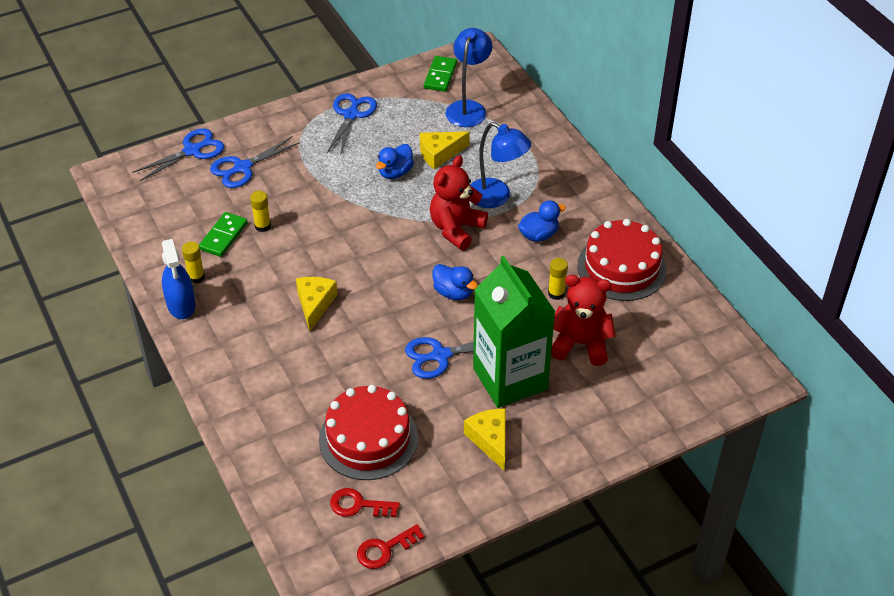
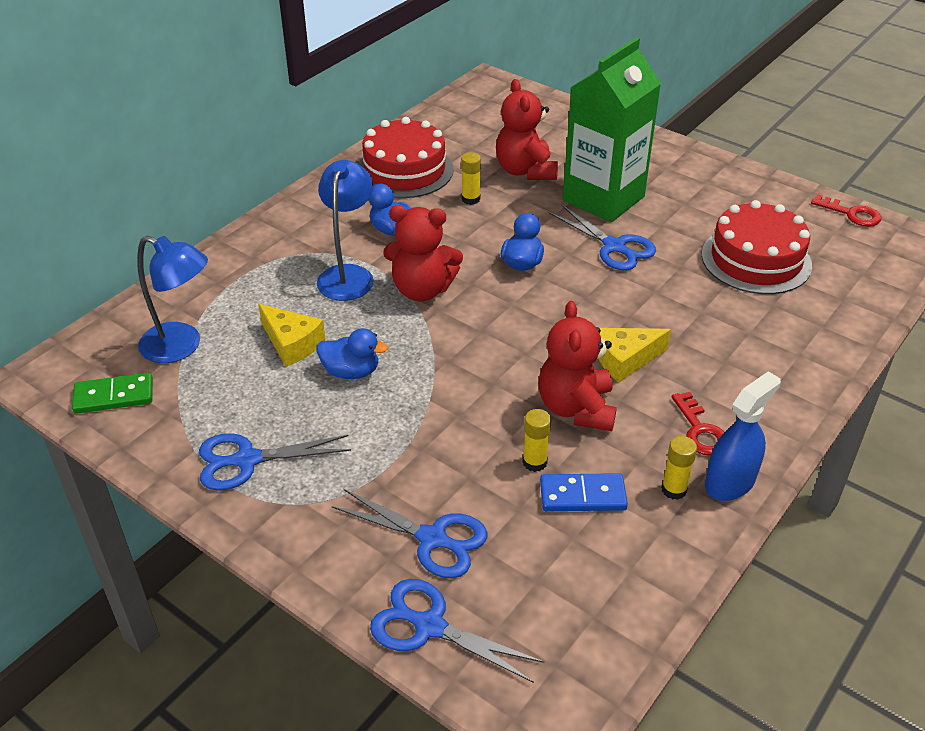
camera: 115 degrees left, 5 degrees down
(223, 236) = (582, 495): green domino -> blue domino
(290, 261) = (576, 408): none -> red teddy bear
(358, 505) = (829, 242): red key -> red key (700, 430)
(468, 108) = (181, 346): blue lamp -> blue lamp turned 150 degrees counterclockwise
(490, 440) = (683, 191): yellow cheese -> none

